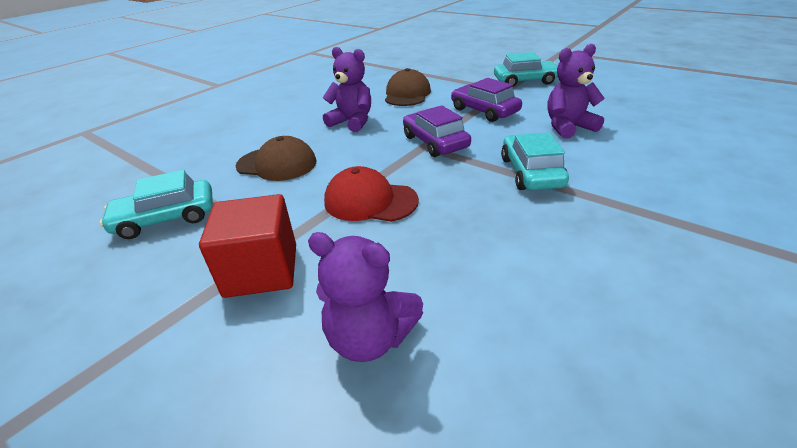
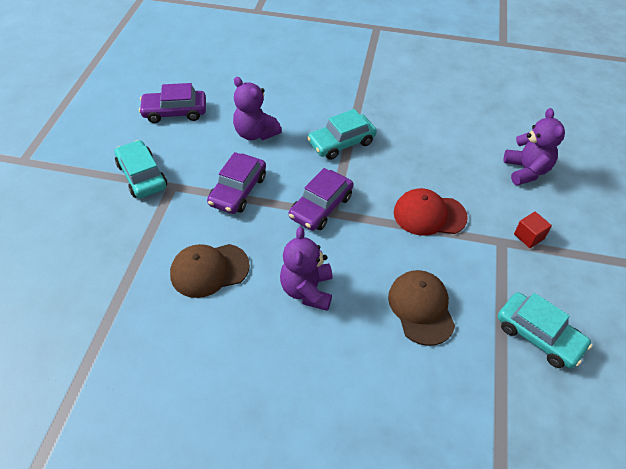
camera: 120 degrees left, 15 degrees up
(261, 270) = (529, 236): red cube -> red cube, size x0.51
(370, 201) = (429, 215): red cap -> red cap turned 105 degrees clockwise
(615, 96) = (175, 112): none -> purple car

